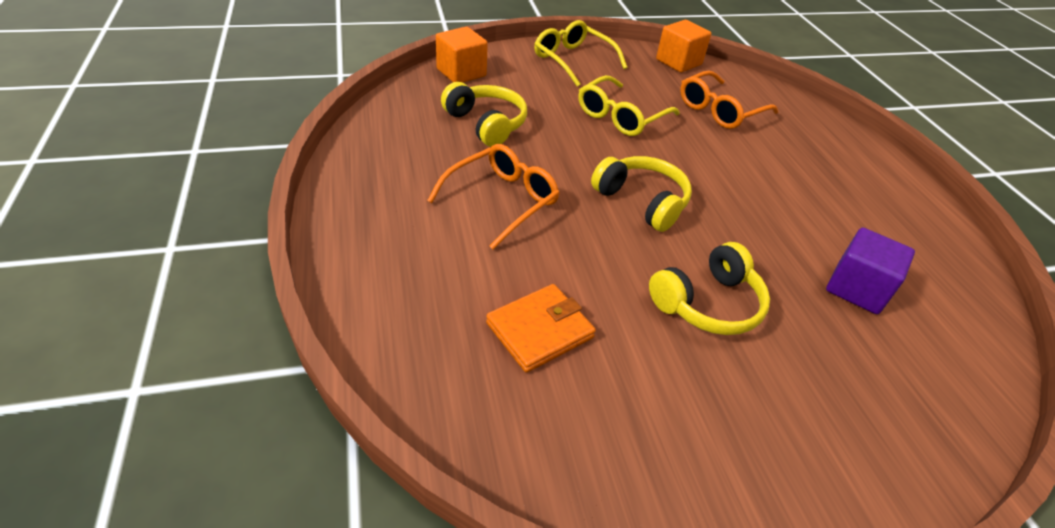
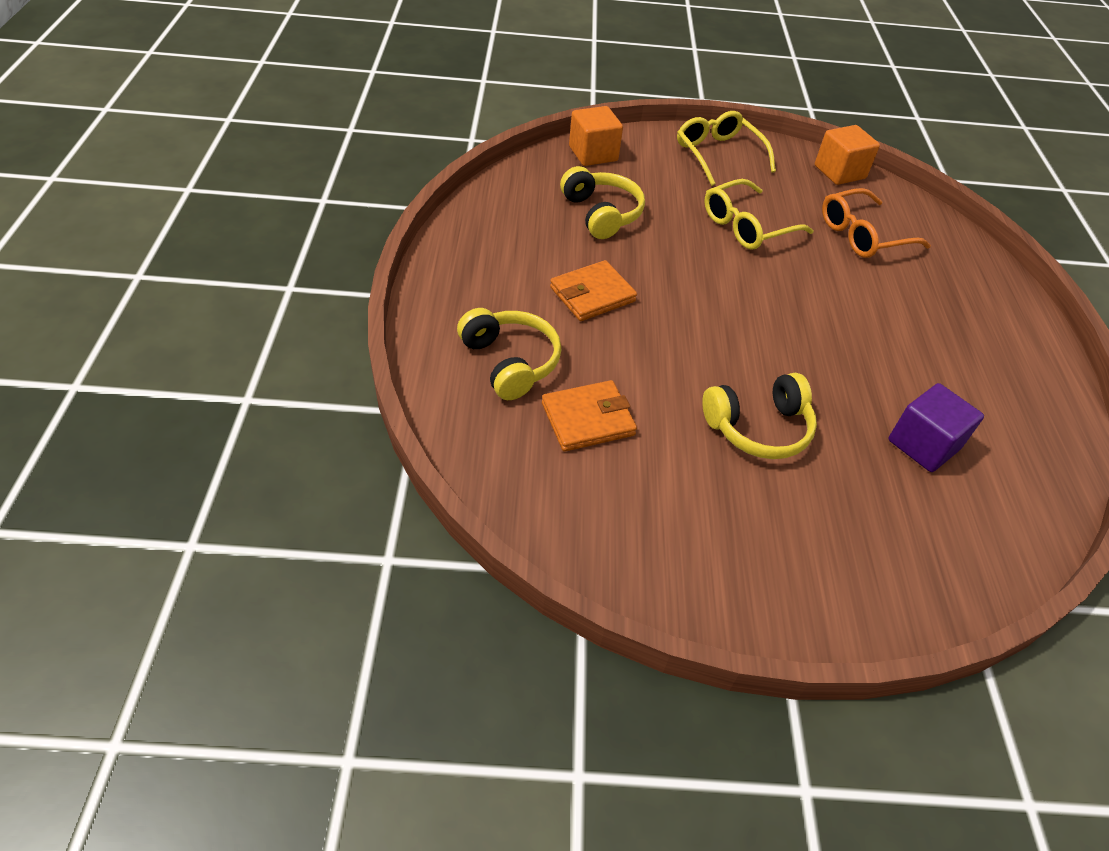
camera: 15 degrees right, 5 degrees up
(502, 200) = (592, 294): orange glasses -> orange wallet
(642, 201) = (733, 319): yellow headphones -> yellow headphones (510, 362)

